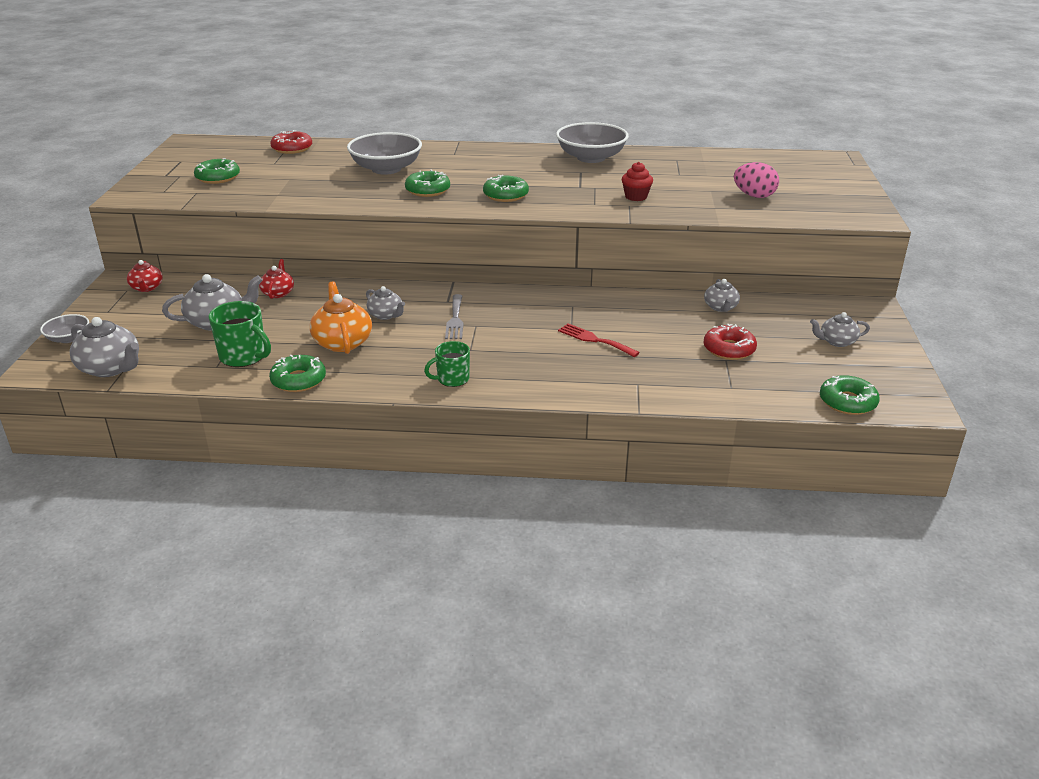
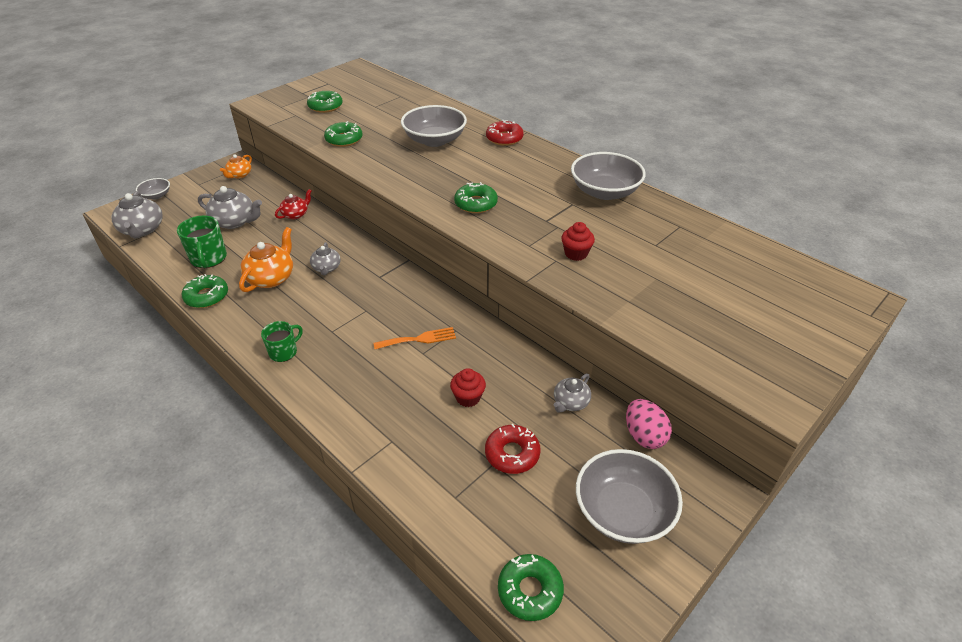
camera: 40 degrees right, 10 degrees up
(147, 288) = (239, 175): red teapot -> orange teapot
(292, 148) = (405, 97): red donut -> red donut (504, 138)
(427, 190) = (430, 174): green donut -> green donut (344, 139)
(452, 379) = (284, 352): green mug -> green mug turned 120 degrees clockwise
(455, 319) = (361, 297): grey fork -> none
(553, 323) = (419, 339): none -> orange fork
(594, 340) = (423, 375): red fork -> none
(649, 336) = (468, 398): none -> red cupcake
(754, 196) = (689, 305): pink egg -> pink egg (644, 436)
(837, 341) = (623, 511): grey teapot -> grey bowl

